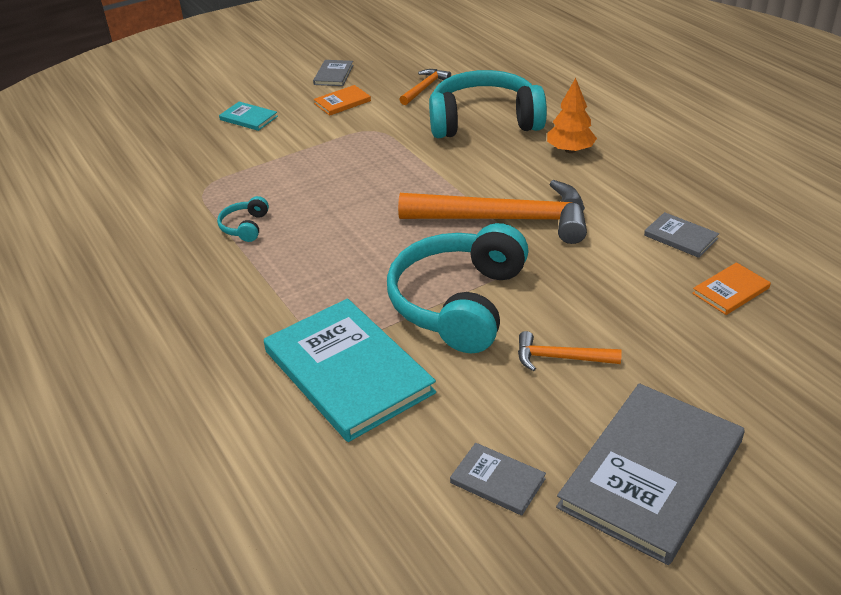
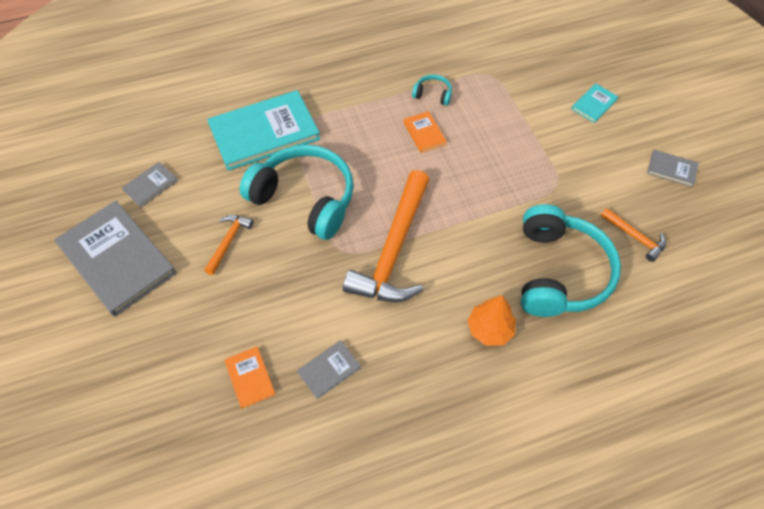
camera: 100 degrees right, 20 degrees up
(342, 102) = (613, 169): orange book -> orange book (424, 133)

